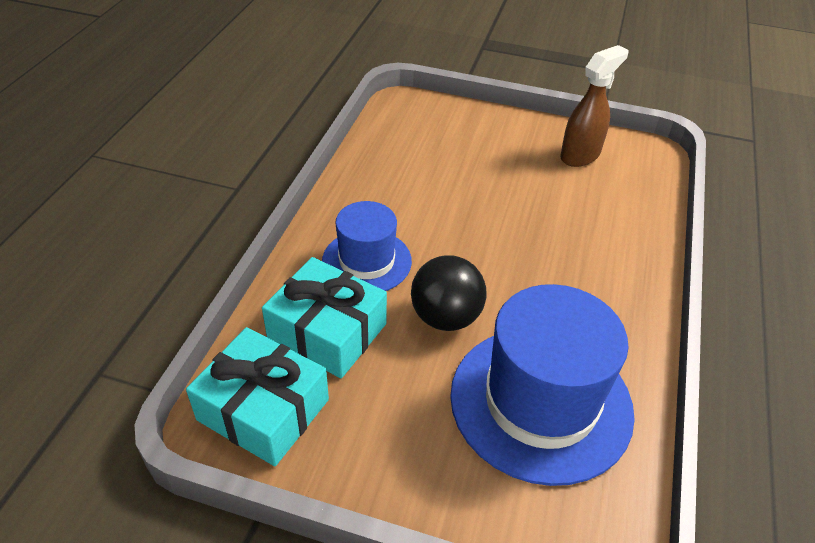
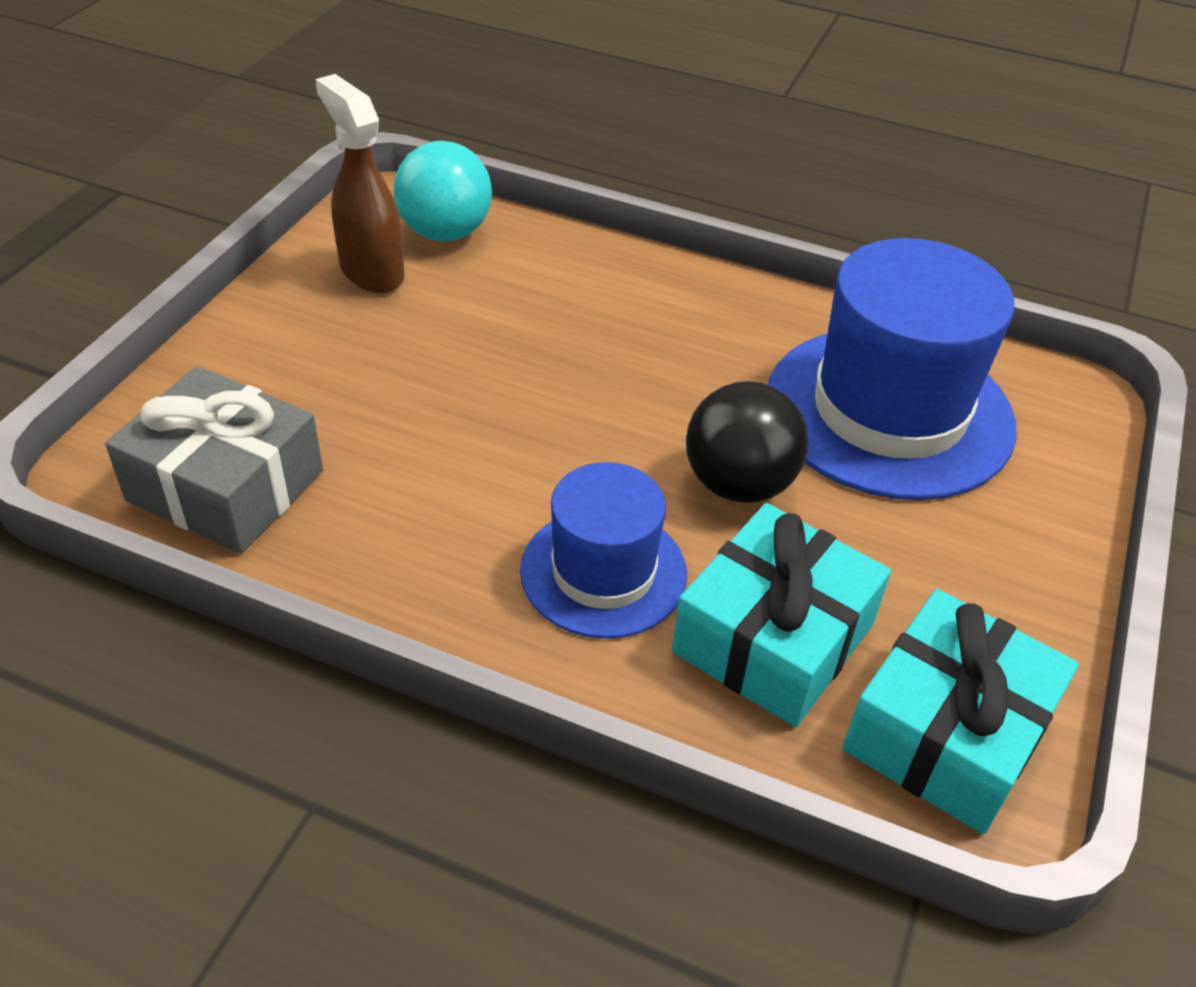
camera: 85 degrees left, 0 degrees up
(402, 134) = (225, 485): none -> grey gift
(633, 178) = (445, 233): none -> turquoise ball

